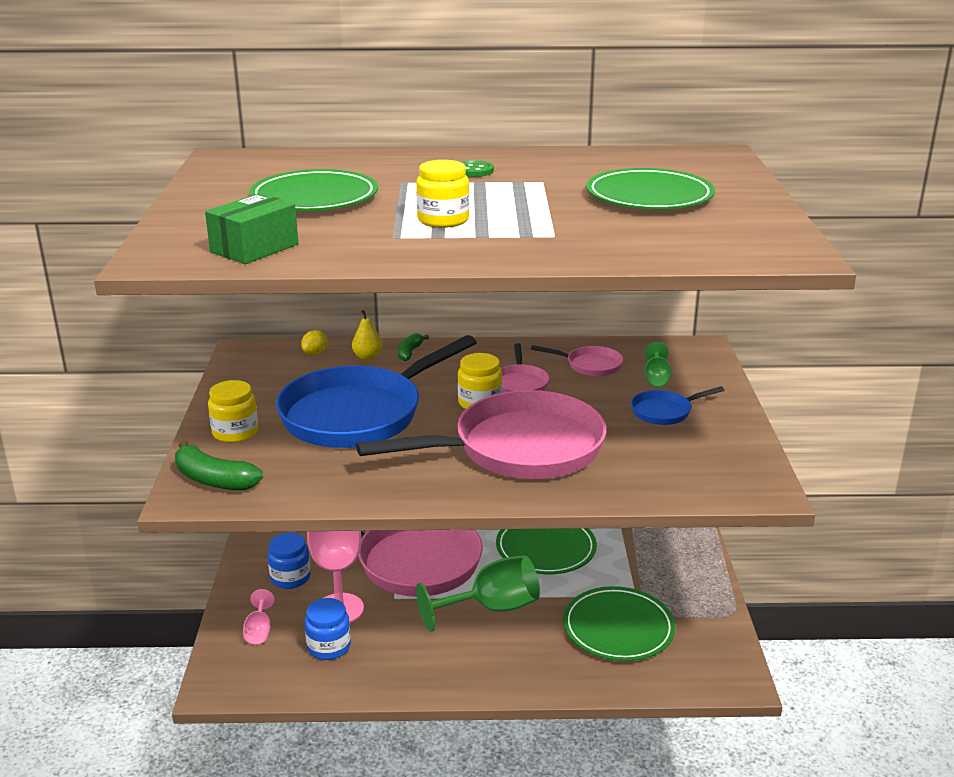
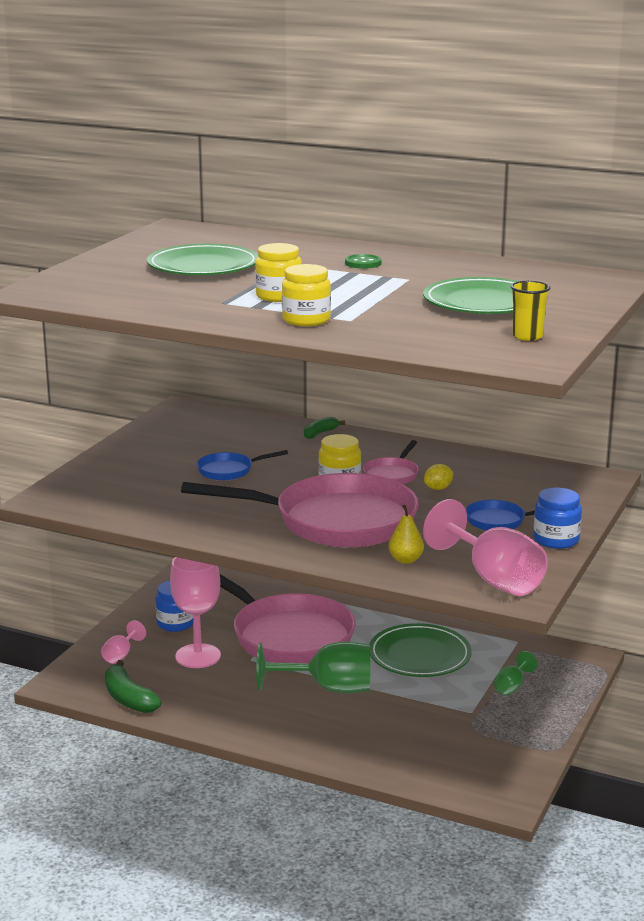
camera: 25 degrees right, 5 degrees down
(214, 480) = (73, 493): green banana -> green banana (128, 698)
(235, 432) = (119, 464): yellow jar -> yellow jar (306, 320)
(254, 248) = (109, 295): green box -> none
(315, 353) = (238, 420): yellow lemon -> yellow lemon (438, 488)
(329, 647) = (167, 680): blue jar -> blue jar (556, 540)
(358, 414) = (229, 471): blue pan -> blue pan, size x0.43
(367, 357) = (280, 430): yellow pear -> yellow pear (405, 560)
(590, 365) = (473, 473): pink pan -> none
(618, 628) = (431, 732): green plate -> none
(656, 378) = (524, 494): green goblet -> green goblet (512, 686)
(722, 476) = (493, 578): none -> pink goblet
(744, 226) = (527, 336): none -> yellow cup

